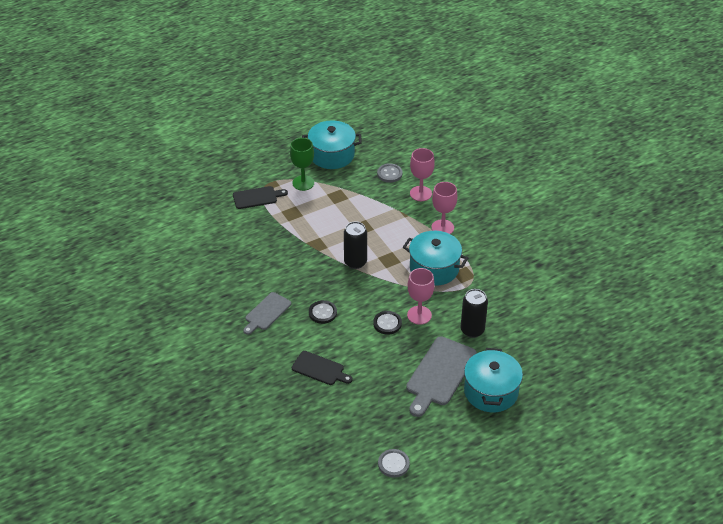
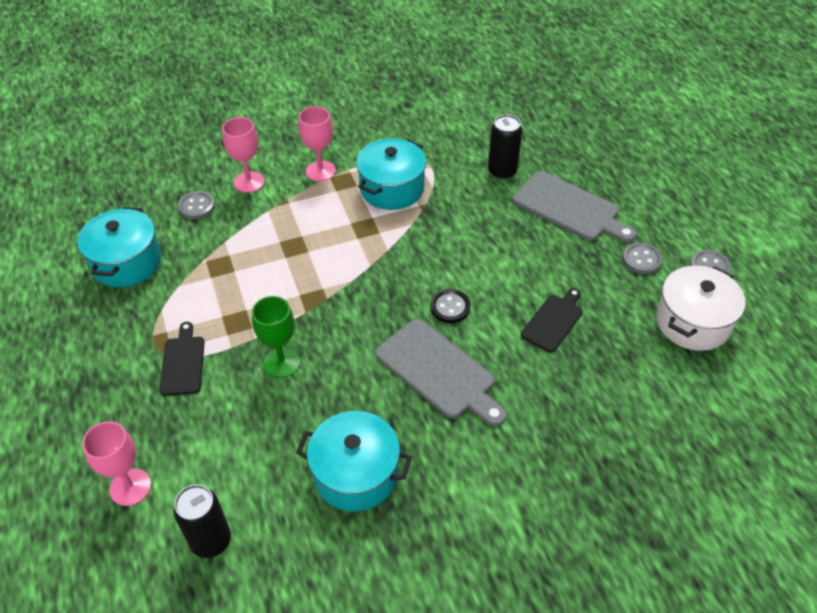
camera: 80 degrees left, 5 degrees up
(266, 313) = (439, 371): grey cutting board -> grey cutting board, size x1.65
(303, 183) = (174, 302): green goblet -> green goblet (282, 363)
(333, 451) = (692, 322): none -> white pot
(355, 262) = (360, 262): black can -> black can (211, 540)
(387, 323) = (480, 244): black button -> none
(392, 420) = (641, 259): none -> grey button
(419, 315) = (470, 213): pink goblet -> pink goblet (130, 487)
(491, 391) = (598, 171): turquoise pot -> turquoise pot (356, 474)

